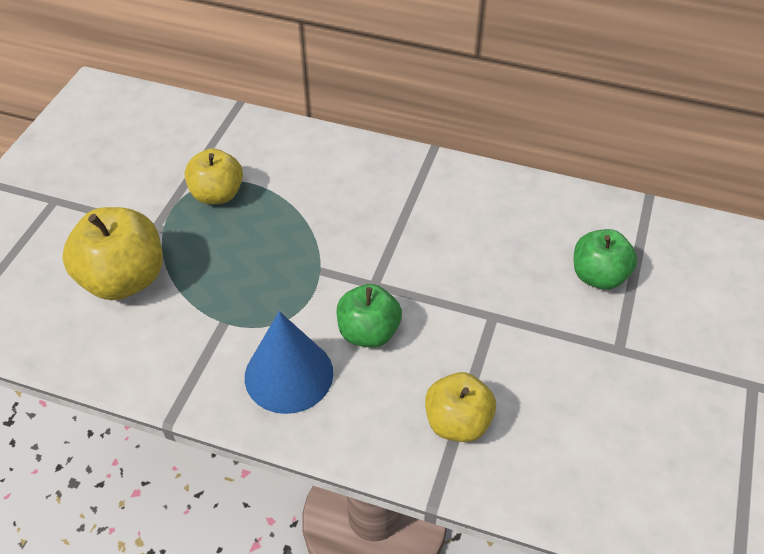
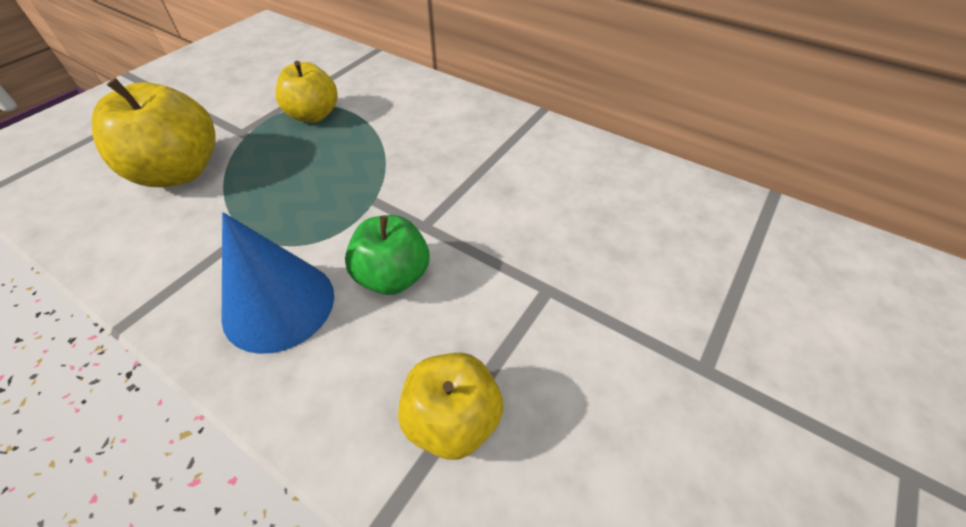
camera: 15 degrees right, 0 degrees up
(598, 276) = (695, 269): green apple -> none

